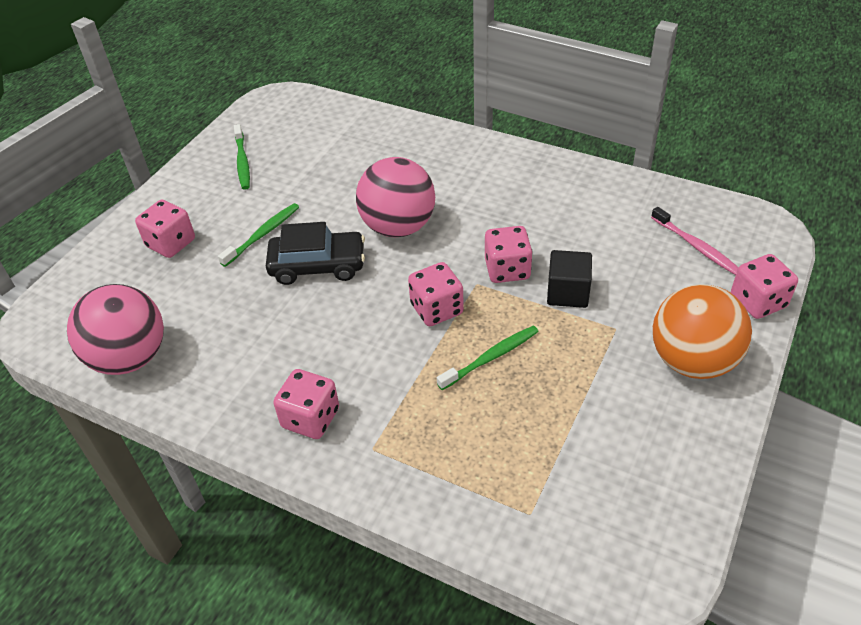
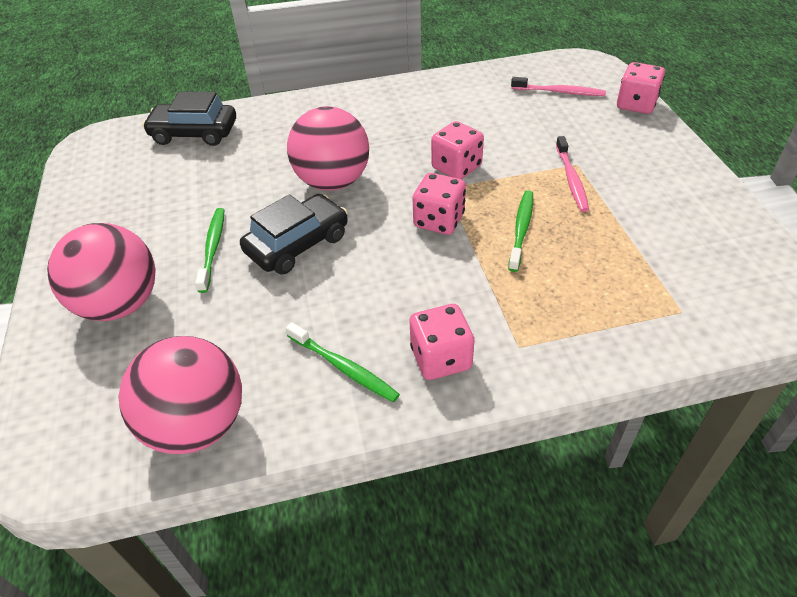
camera: 40 degrees left, 0 degrees up
(171, 243) = (120, 304): pink dice -> pink ball
(242, 162) = (118, 203): green toothbrush -> green toothbrush (344, 367)
(348, 127) = (194, 133): none -> black car
(567, 292) = (517, 159): black cube -> none
(591, 339) = (571, 179): none -> pink toothbrush
(692, 361) = (646, 157): orange ball -> none

